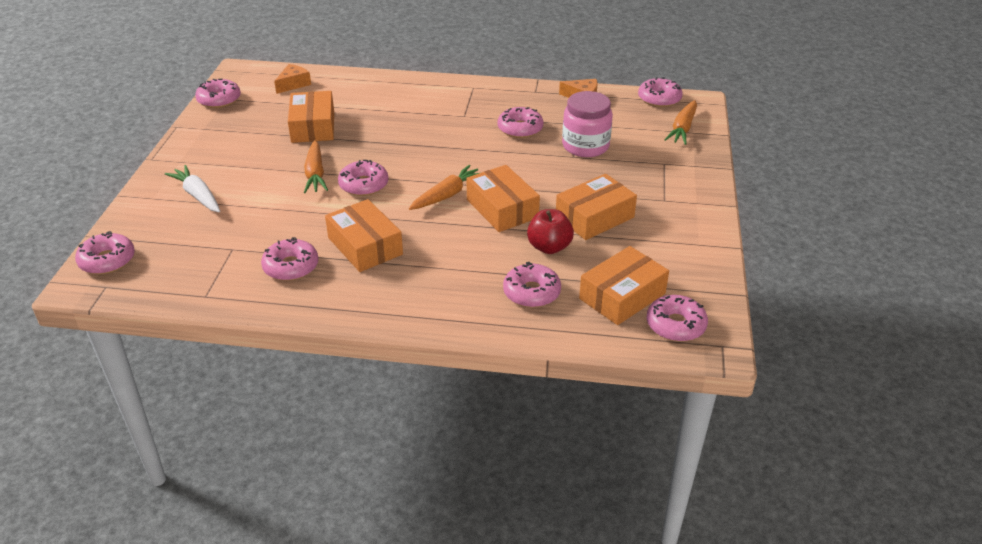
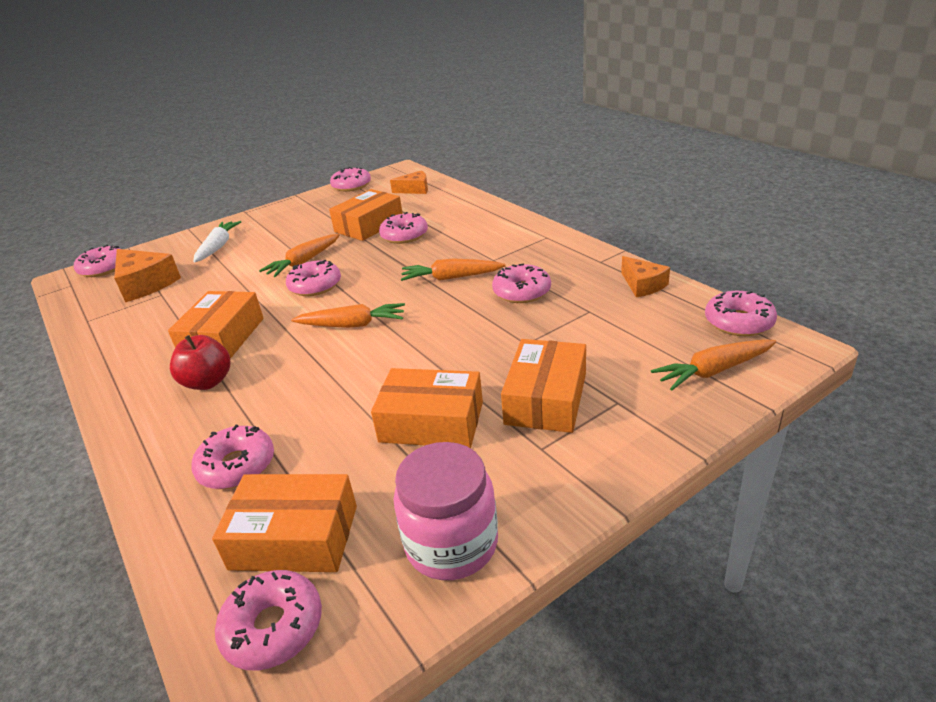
camera: 50 degrees right, 5 degrees down
(194, 250) = (145, 284): none -> orange cheese
(291, 267) = (158, 327): pink donut -> pink donut (404, 235)
(457, 139) = (451, 278): none -> orange carrot
(502, 209) = (369, 362): orange box -> orange box (546, 399)
(549, 247) = (335, 427): red apple -> red apple (208, 382)
(585, 146) = (557, 338): pink jar -> pink jar (451, 544)

